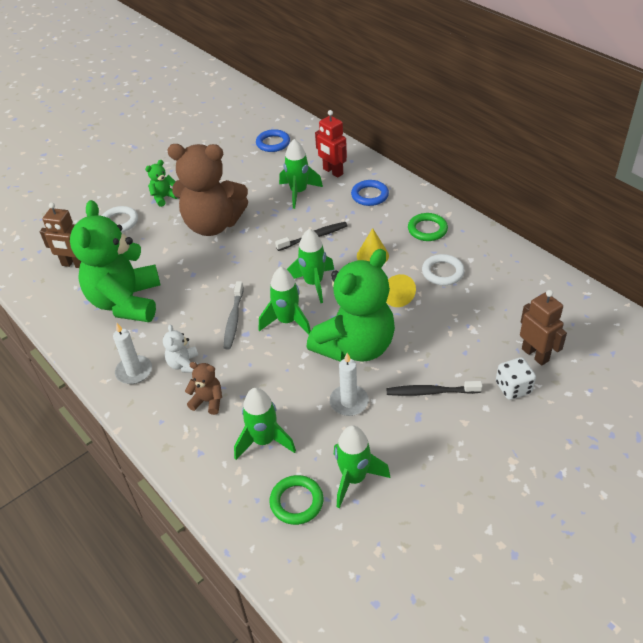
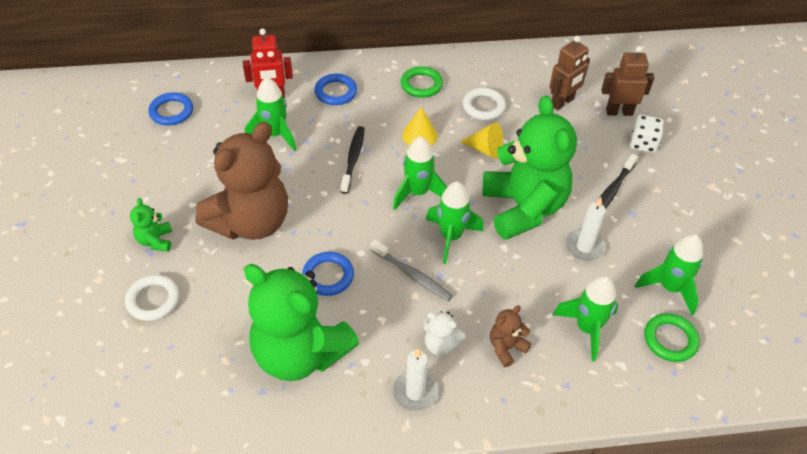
camera: 60 degrees left, 5 degrees up
(74, 264) = (183, 377): brown robot -> brown robot (562, 102)
(198, 281) = (328, 276): none -> blue ring

